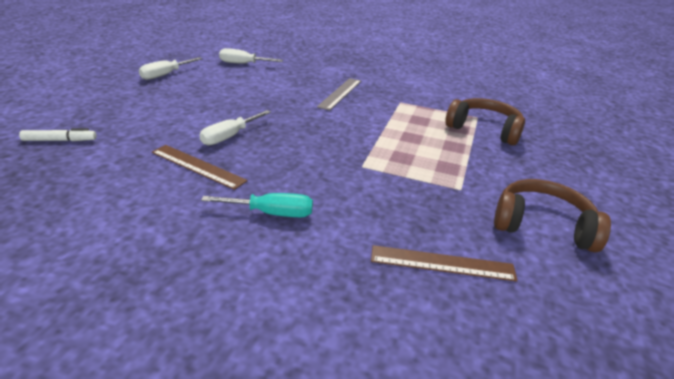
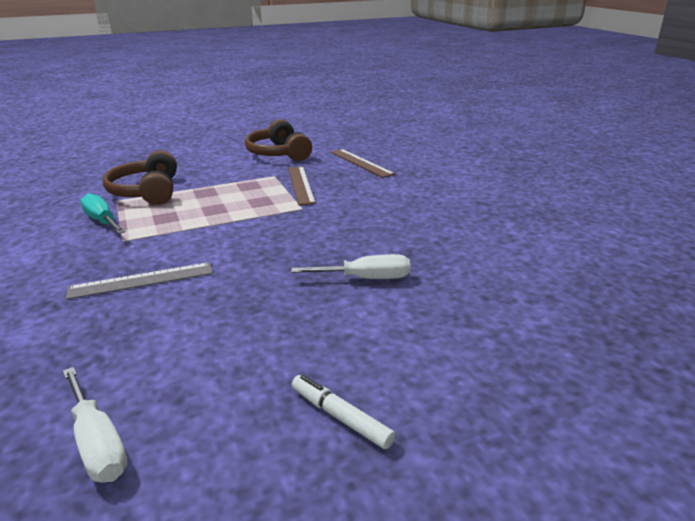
camera: 130 degrees left, 5 degrees down
(59, 140) = (582, 366): white marker -> white marker (341, 417)
(165, 75) = (294, 492): white screwdriver -> none
(197, 166) = (435, 260): brown ruler -> brown ruler (300, 185)
(272, 213) = (417, 209): turquoise screwdriver -> turquoise screwdriver (102, 221)

